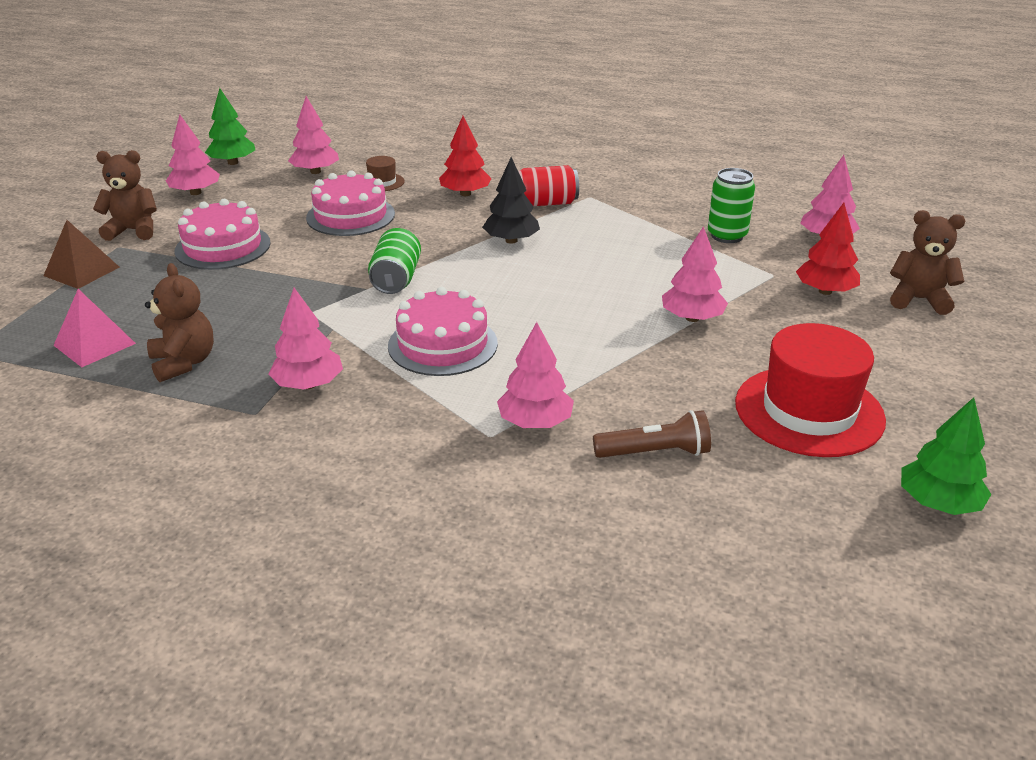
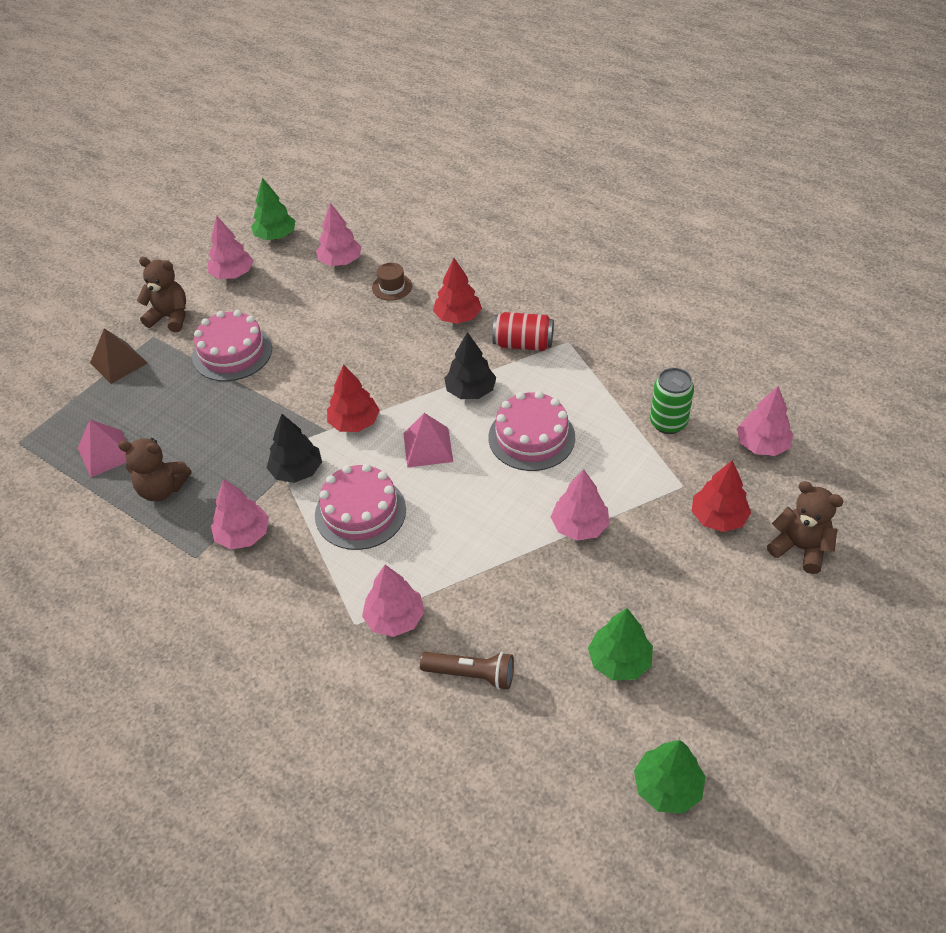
camera: 20 degrees right, 15 degrees up
(184, 363) = (162, 489): brown teddy bear -> brown teddy bear turned 105 degrees clockwise
(348, 324) = (297, 471): none -> black tree
(350, 216) = (348, 330): pink cake -> pink cake (531, 437)
(396, 279) = (354, 423): green can -> red tree
(490, 285) = (428, 447): none -> pink pyramid
(809, 411) = (619, 661): red hat -> green tree

